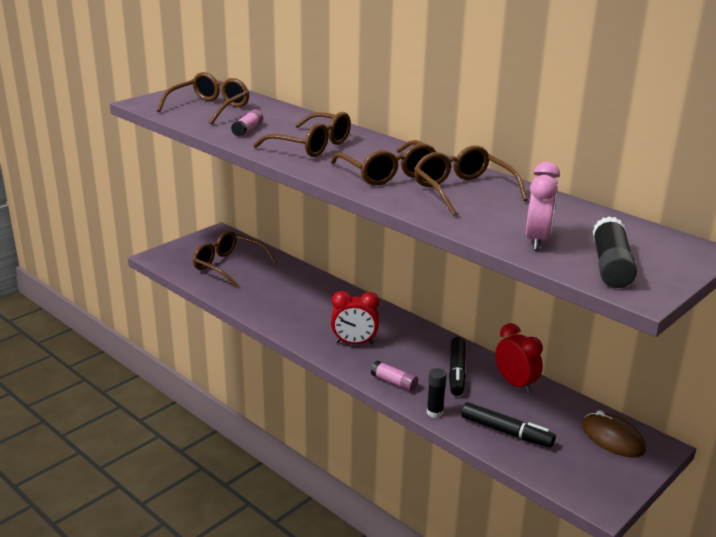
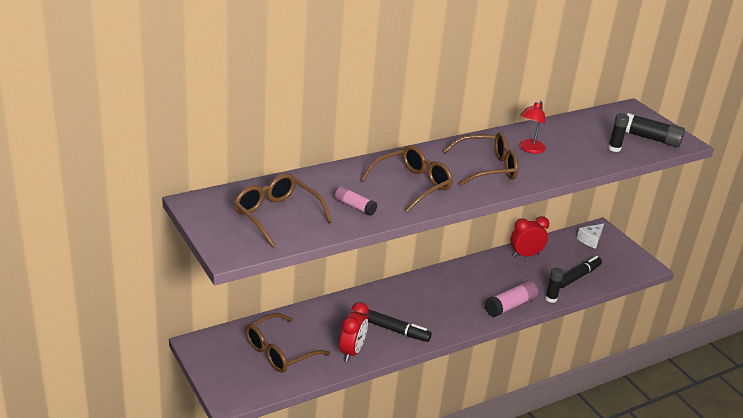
camera: 75 degrees left, 5 degrees up
(354, 343) = (450, 310): red clock -> red clock (352, 351)
(394, 382) = (510, 306): pink glue stick -> pink glue stick, size x1.58
(456, 372) = (504, 274): black marker -> black marker (395, 330)
(463, 191) = (529, 149): brown glasses -> red lamp
(537, 240) = (614, 148): pink clock -> black glue stick
(612, 438) = (590, 240): brown mouse -> white cheese

